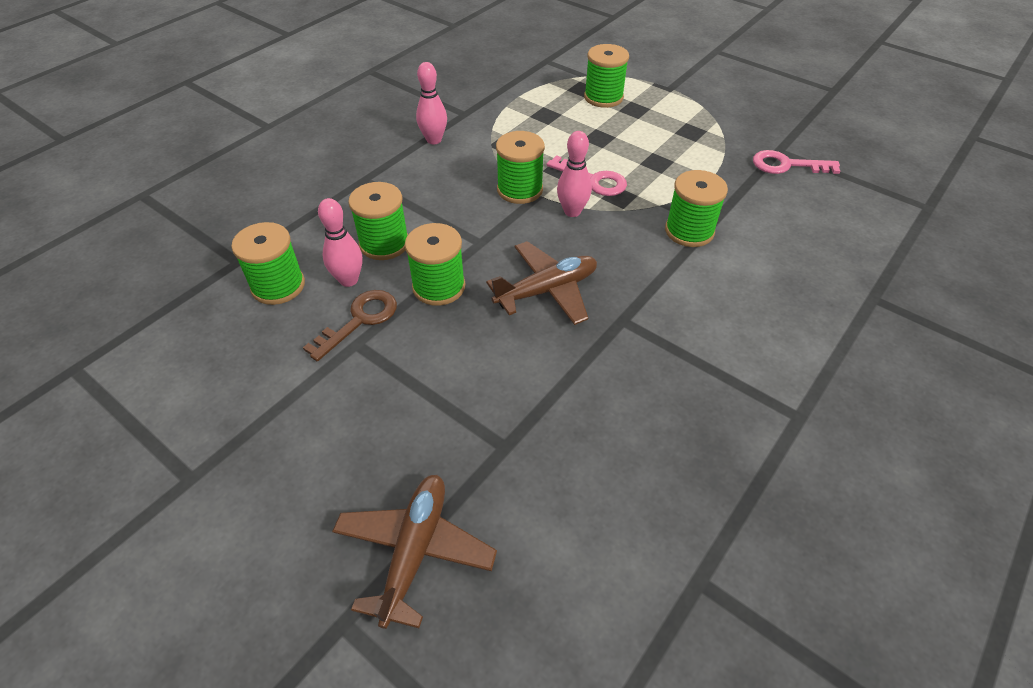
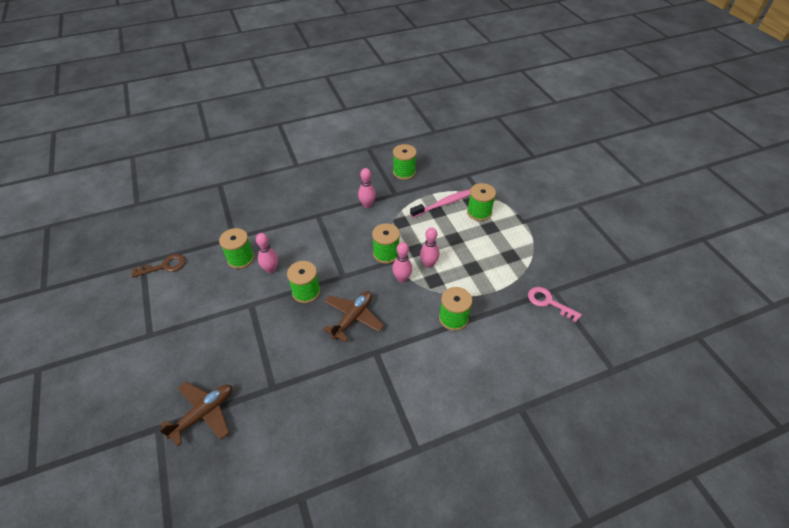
camera: 30 degrees right, 0 degrees up
(360, 320) = (260, 293): brown key -> brown key (164, 266)
(384, 243) = (300, 256): green spool -> green spool (404, 172)
(546, 103) = (444, 204): none -> pink toothbrush
(547, 290) = (353, 318): brown plane -> brown plane turned 60 degrees counterclockwise
(593, 180) = (428, 264): pink key -> pink bowling pin

